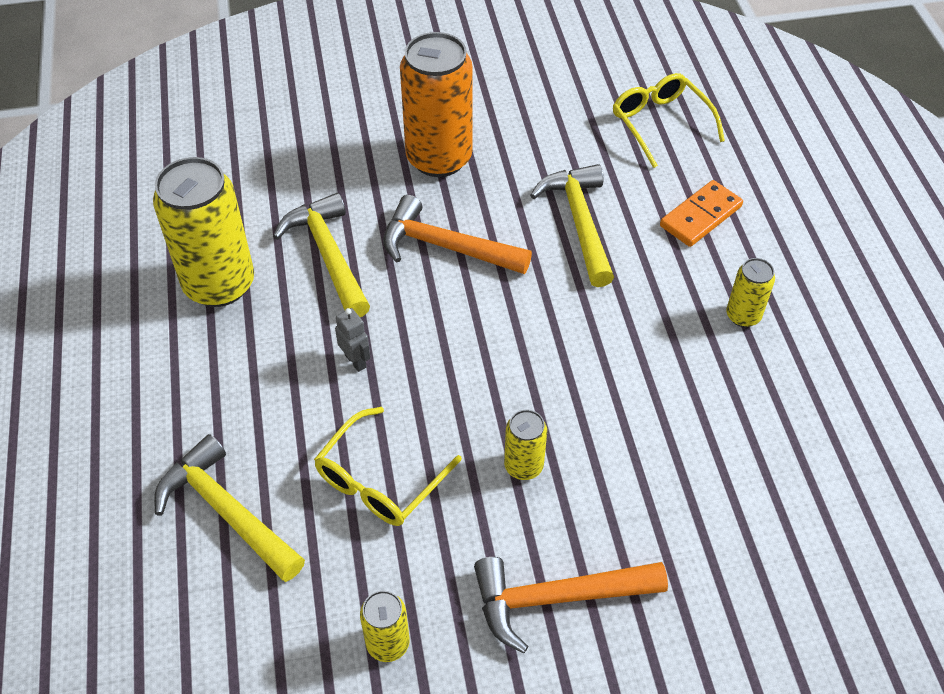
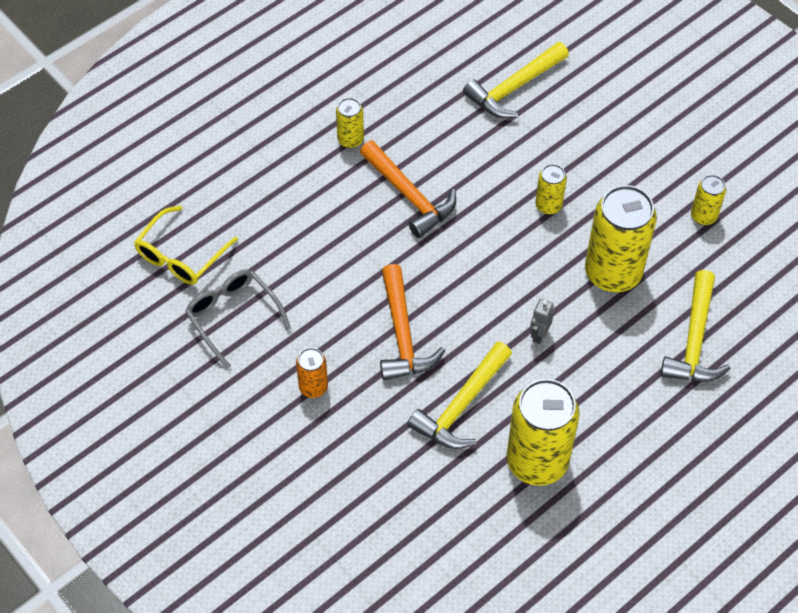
camera: 120 degrees left, 5 degrees up
(380, 480) = (613, 273): yellow glasses -> yellow can
(439, 158) = (313, 387): orange can -> orange can, size x0.48
(557, 598) = (618, 153): orange hammer -> orange hammer (409, 195)
(560, 134) = (233, 317): none -> grey glasses
(579, 223) = (324, 263): yellow hammer -> yellow hammer (514, 88)
(700, 216) = (270, 194): orange domino -> none

